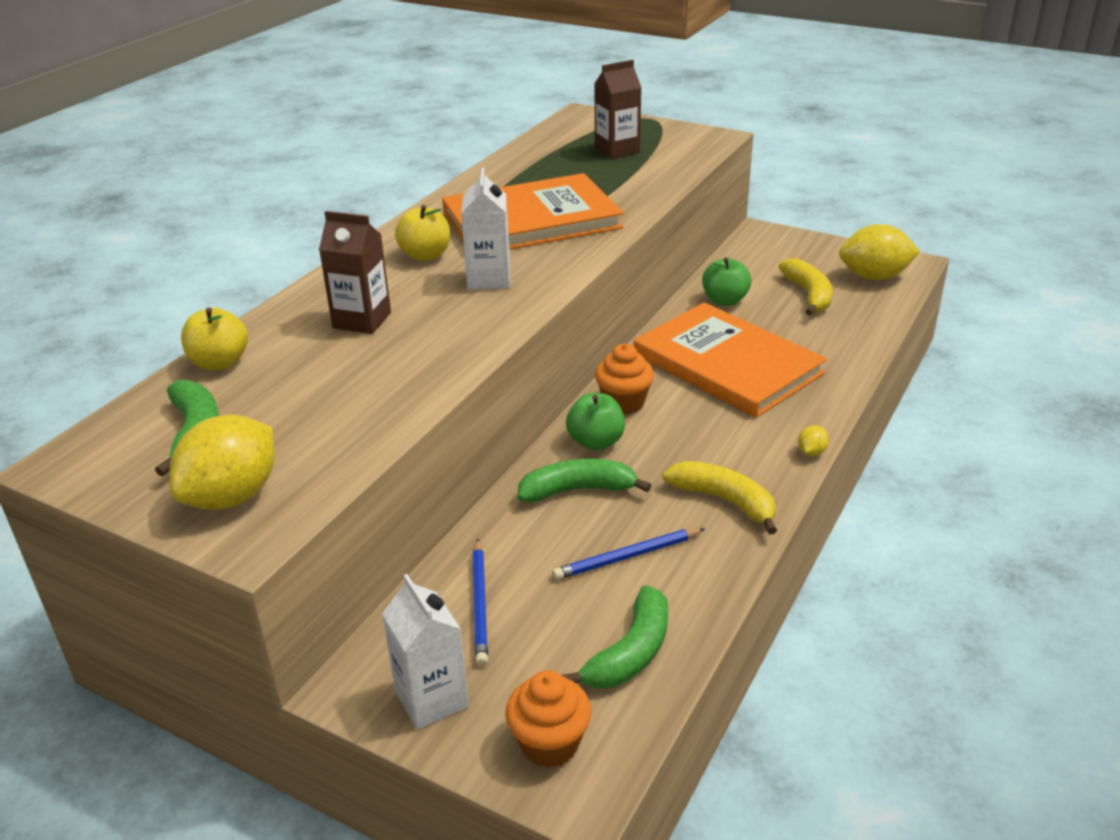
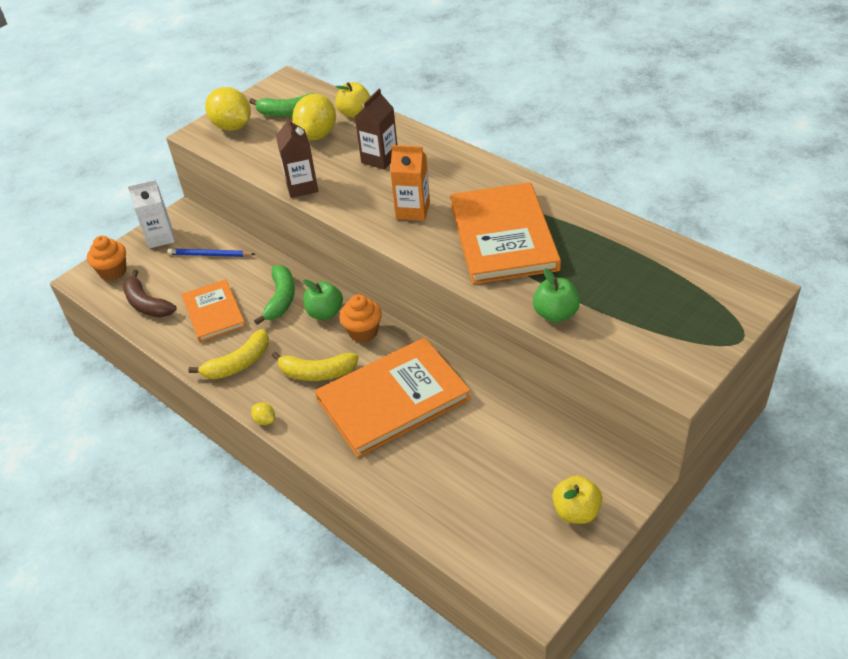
camera: 105 degrees right, 10 degrees up
(425, 255) = (460, 184): yellow apple -> yellow apple (576, 512)
(489, 279) = (413, 210): white carton -> orange carton
(617, 150) = (648, 302): brown carton -> brown carton (302, 187)
(627, 557) = (213, 313): blue pencil -> orange book
(630, 653) = (147, 304): green banana -> brown banana
(725, 301) = (494, 420): green apple -> green apple (555, 314)
(809, 295) = (490, 485): yellow banana -> yellow banana (317, 373)
(874, 277) = (513, 552): yellow lemon -> yellow lemon (317, 135)

